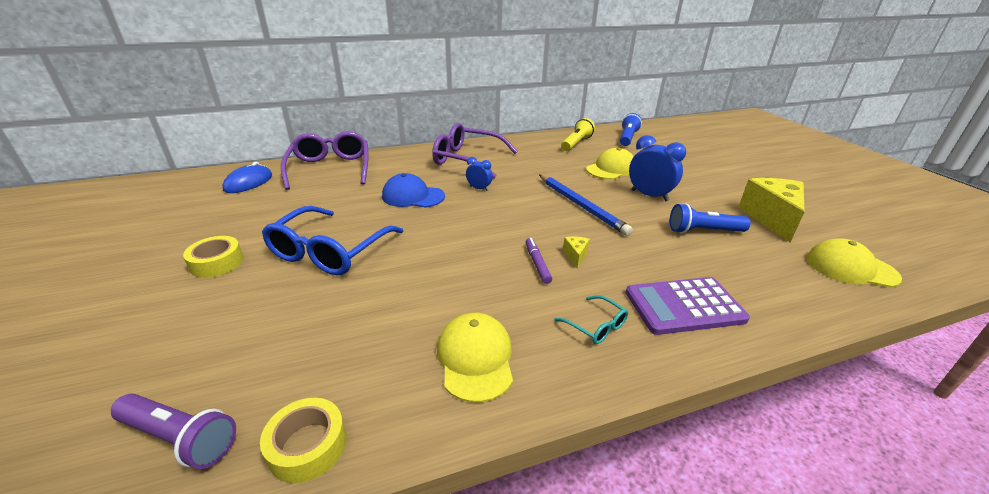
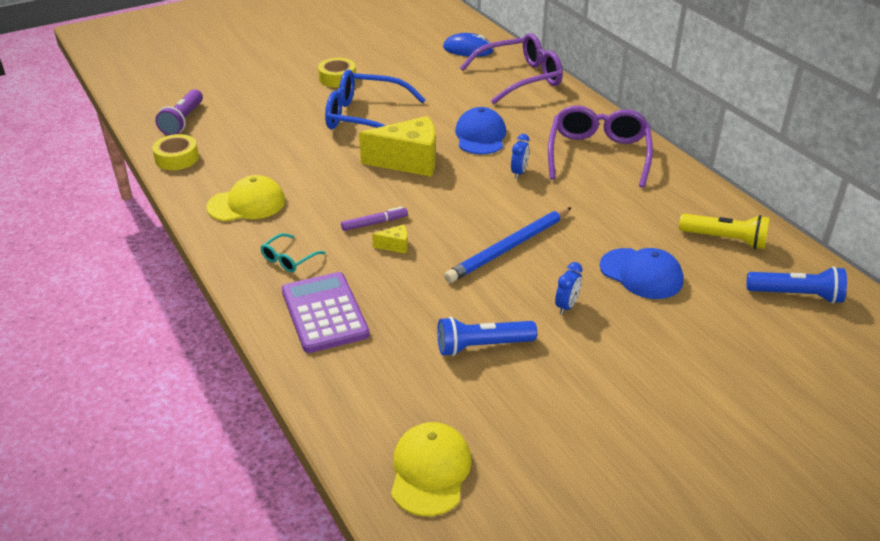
camera: 80 degrees right, 5 degrees up
(611, 169) = (641, 274): yellow cap -> blue cap
(649, 195) = (566, 306): blue clock -> blue clock, size x0.55
(703, 231) = (482, 346): blue flashlight -> blue flashlight turned 90 degrees counterclockwise
(771, 218) = (547, 422): yellow cheese -> yellow cheese (409, 161)

